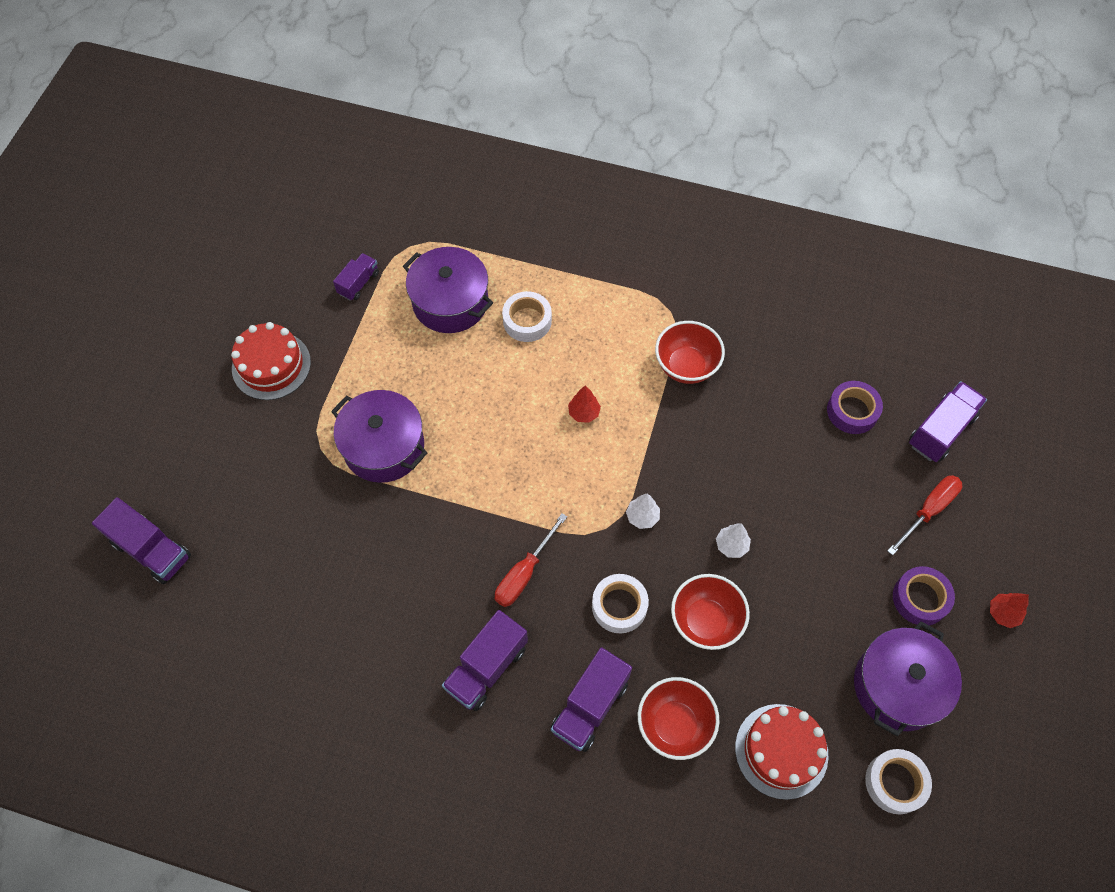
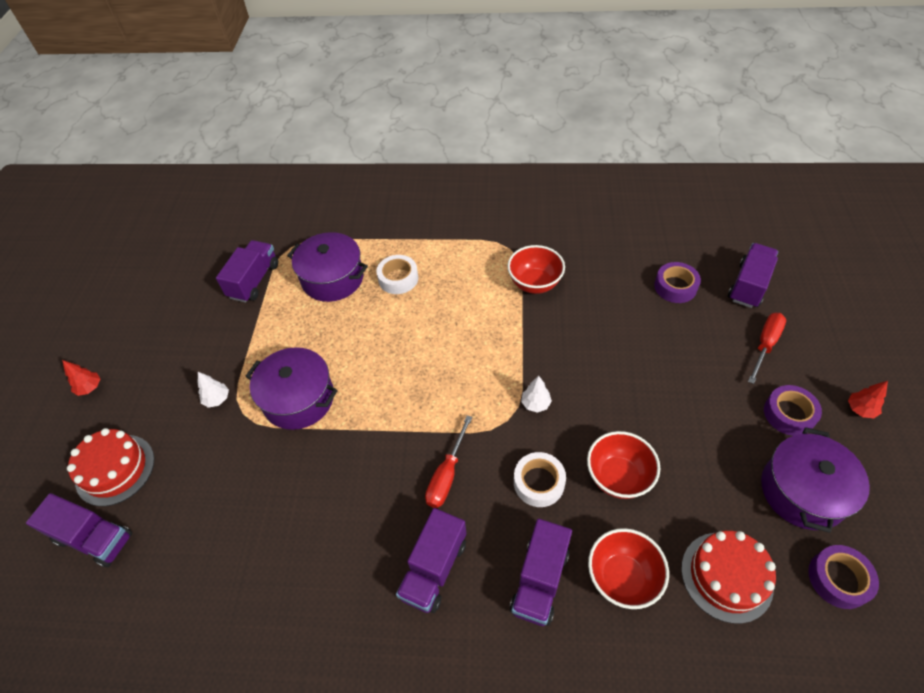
camera: 10 degrees left, 10 degrees down
(271, 365) = (189, 357): red cake -> red cake (115, 469)
(358, 283) = (254, 281): purple truck -> purple truck, size x1.62
(584, 413) = (462, 335): red tree -> red tree (90, 388)
(731, 545) = (618, 409): white tree -> white tree (217, 399)
(895, 783) = (838, 579): white tape -> purple tape

